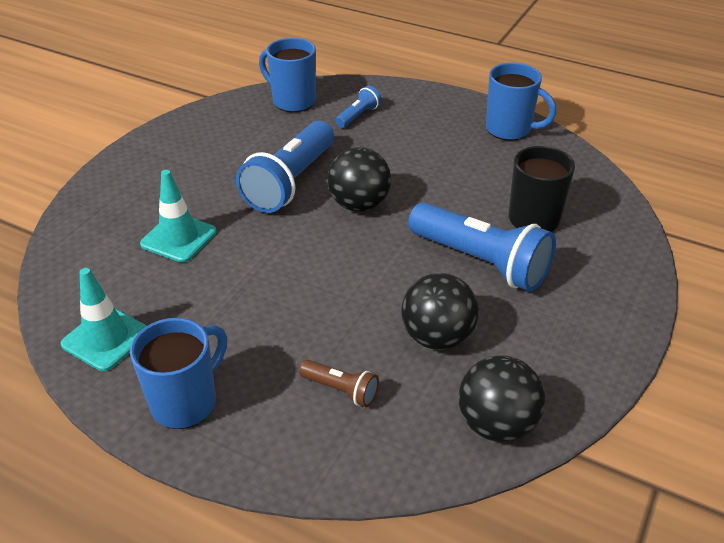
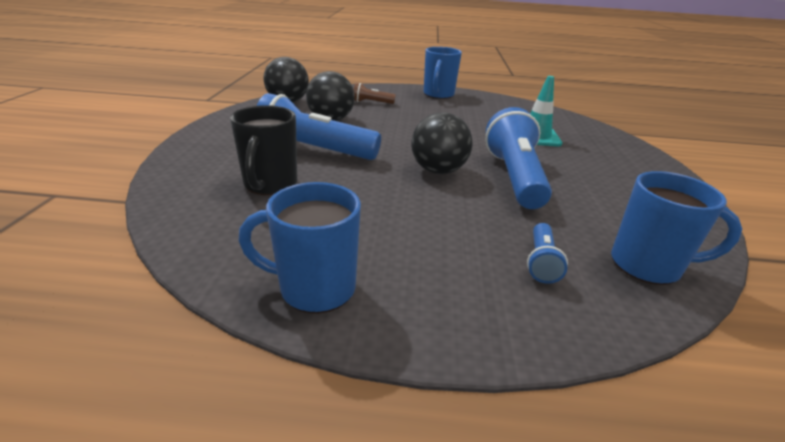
camera: 155 degrees right, 10 degrees down
(106, 338) = (502, 104): turquoise traffic cone -> none

